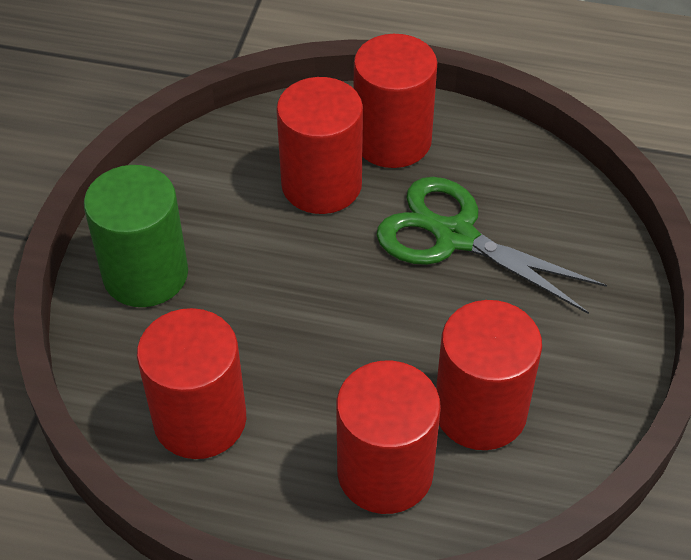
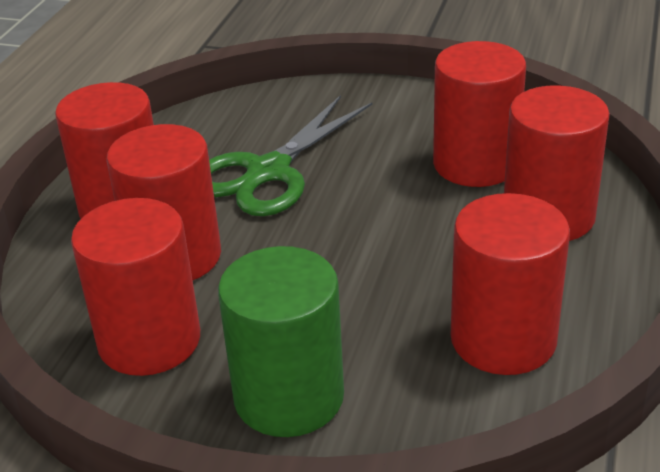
camera: 85 degrees left, 15 degrees down
(216, 184) = (149, 340): none -> red cylinder

